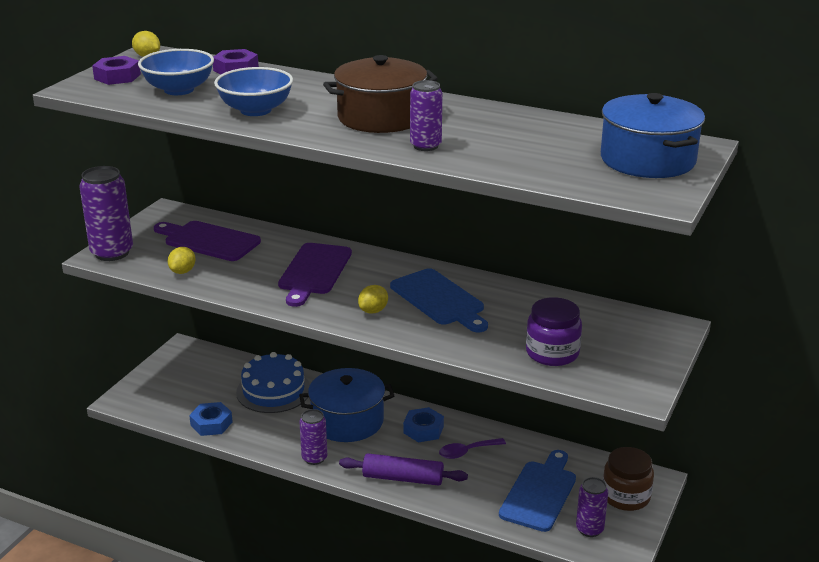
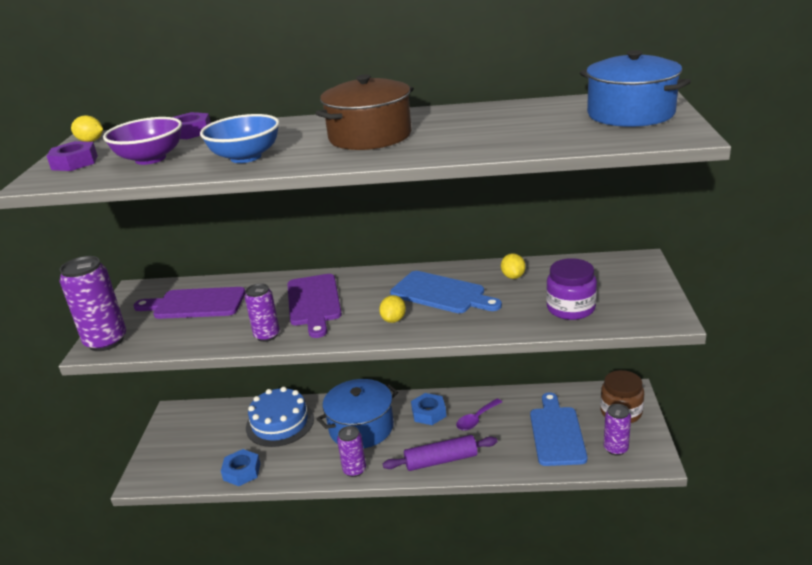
camera: 20 degrees left, 0 degrees up
(179, 90) = (150, 159): blue bowl -> purple bowl
(183, 271) = (190, 338): yellow lemon -> yellow lemon (513, 276)
(425, 146) = (437, 147): purple can -> purple can (267, 335)

